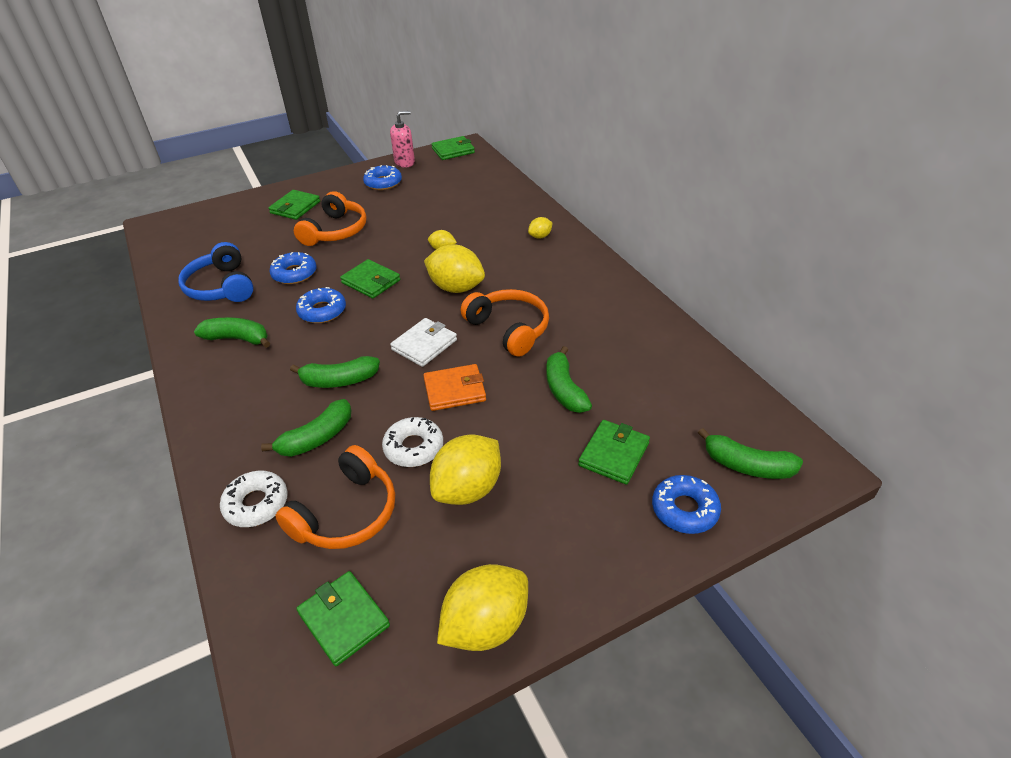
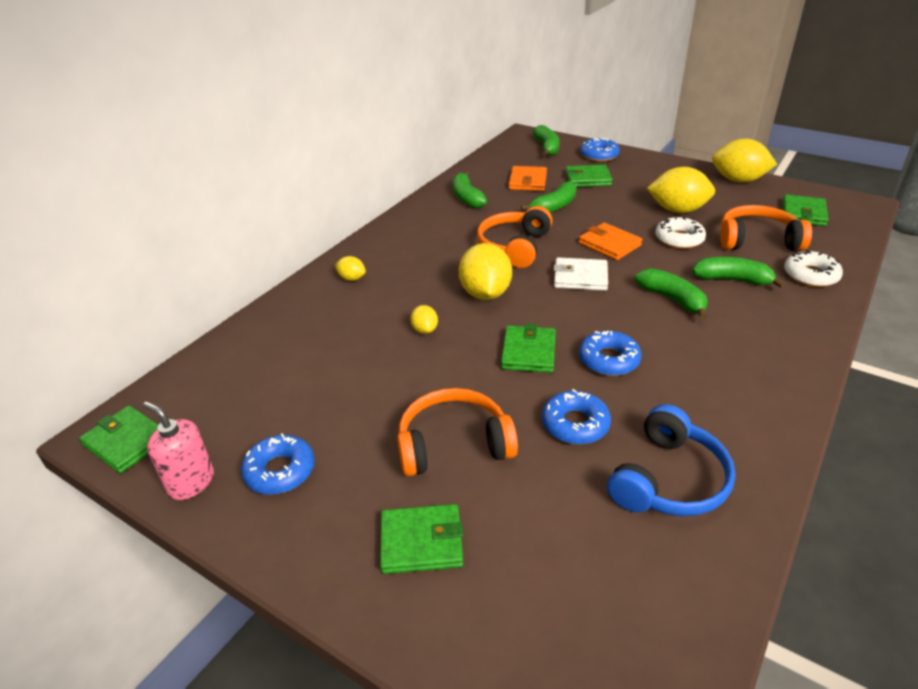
camera: 120 degrees left, 5 degrees down
(237, 339) = (715, 395): green banana -> green banana (467, 198)
(645, 397) = (528, 181): none -> orange wallet

